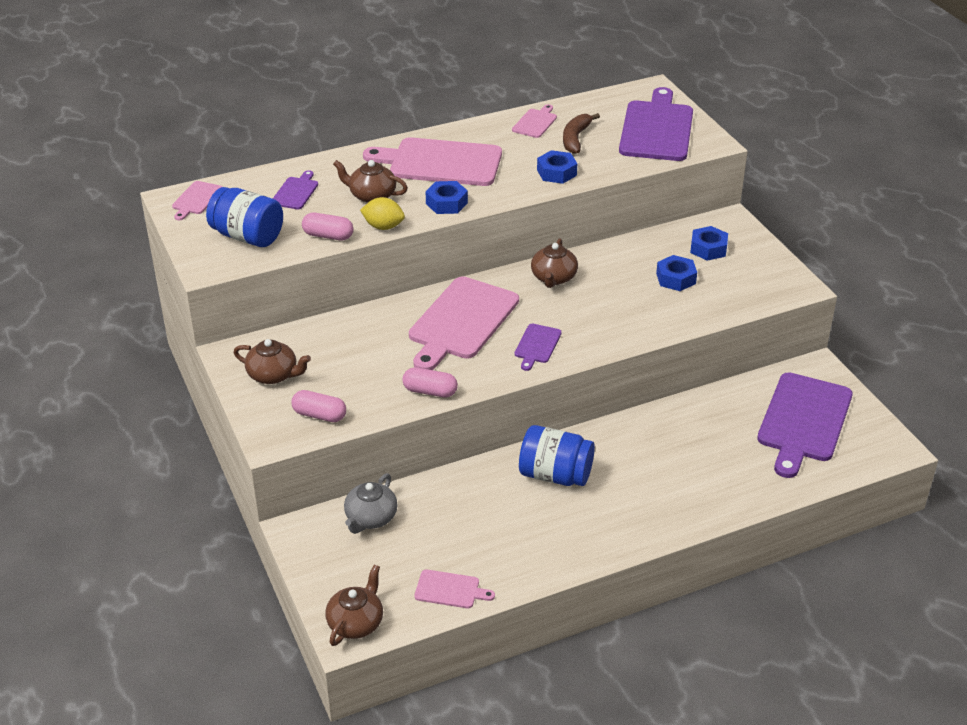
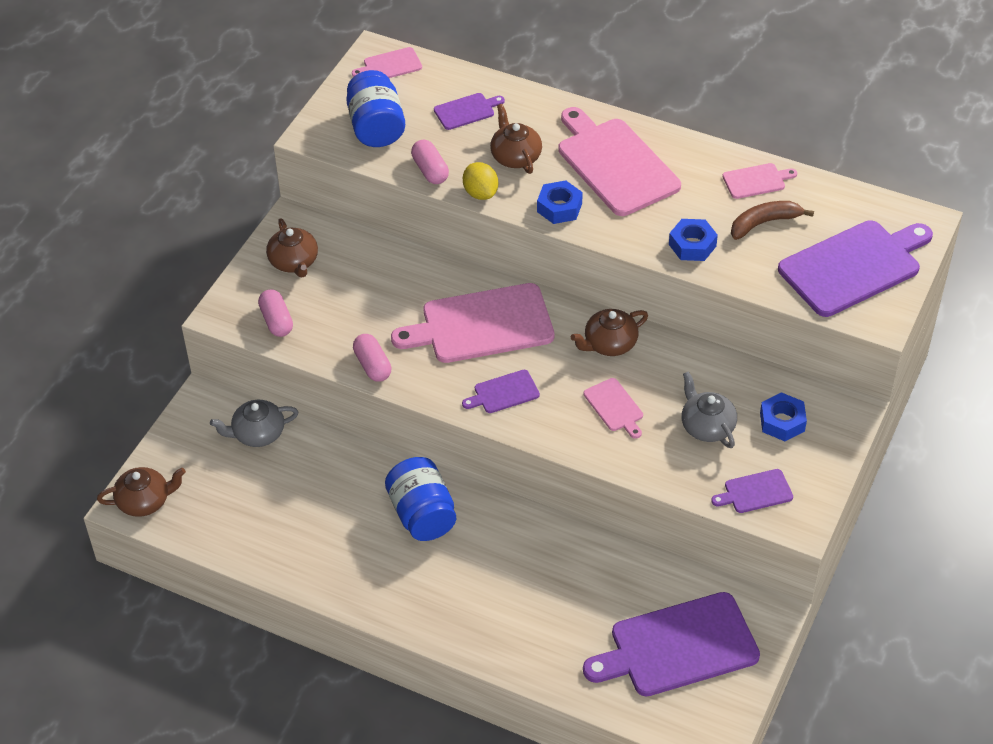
camera: 50 degrees right, 10 degrees up
(450, 590) = (229, 534): pink cutting board -> pink cutting board (614, 407)
(676, 278) = (707, 426): blue nut -> grey teapot
(753, 290) = (755, 492): none -> purple cutting board

